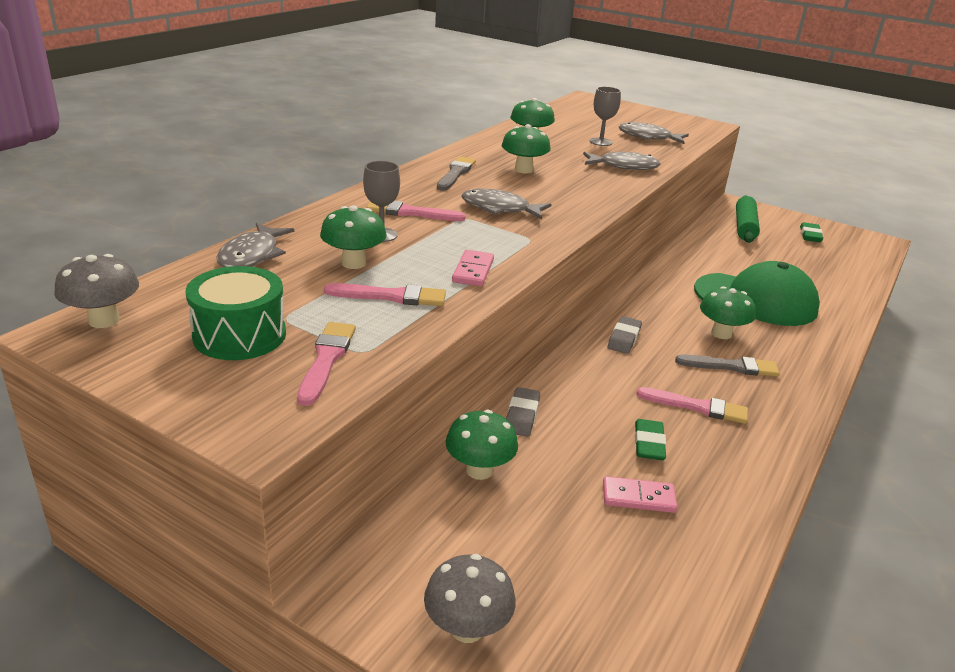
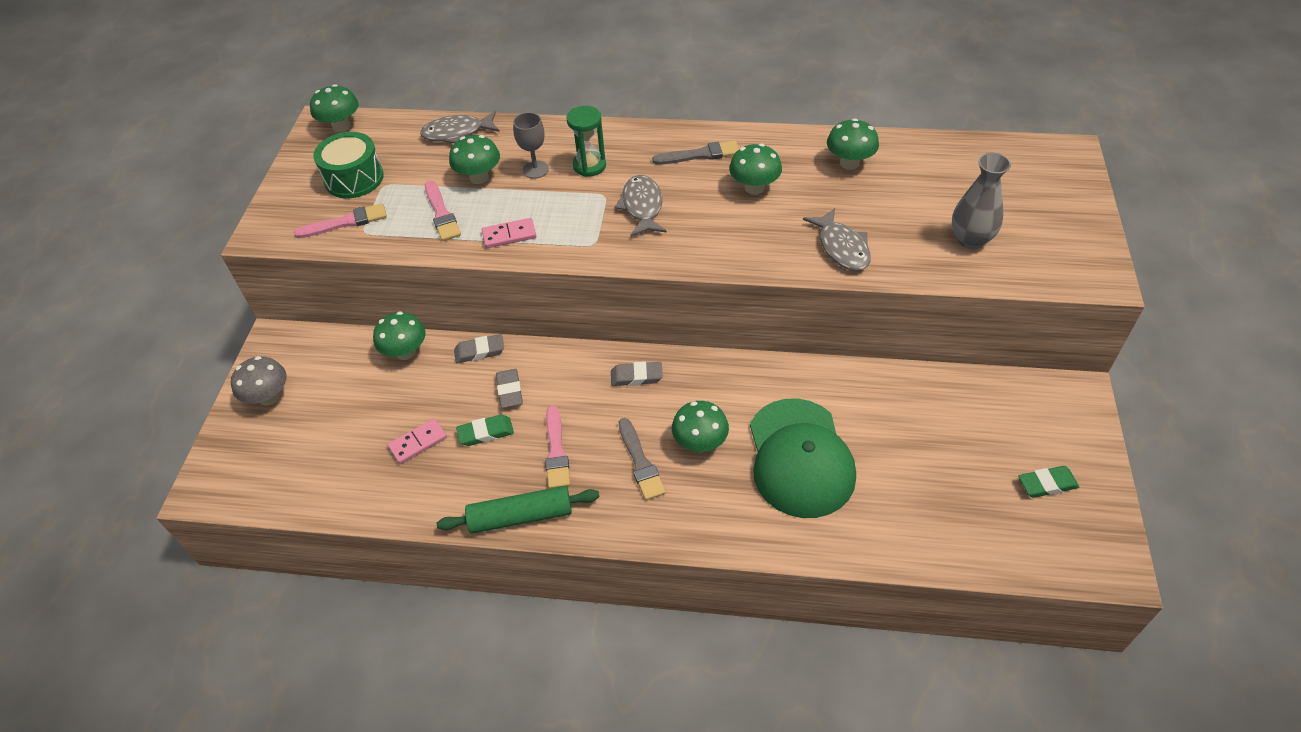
camera: 70 degrees right, 20 degrees up
(104, 320) = (341, 126): grey mushroom -> green mushroom
(410, 213) = (589, 166): pink brush -> green hourglass
(596, 412) = (510, 391): none -> grey eraser
(601, 142) = (905, 210): grey goblet -> none
(638, 497) = (418, 442): pink domino -> pink domino turned 75 degrees clockwise
(648, 137) = (970, 240): grey fish -> grey vase
(744, 227) = (1003, 413): green rolling pin -> green rolling pin (520, 516)

